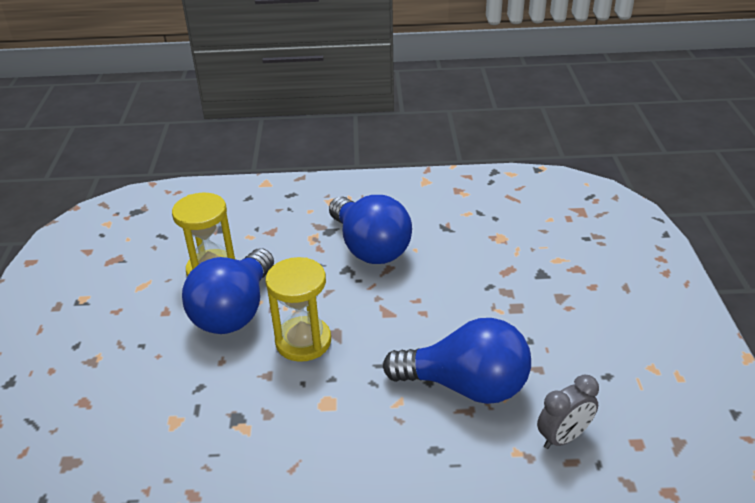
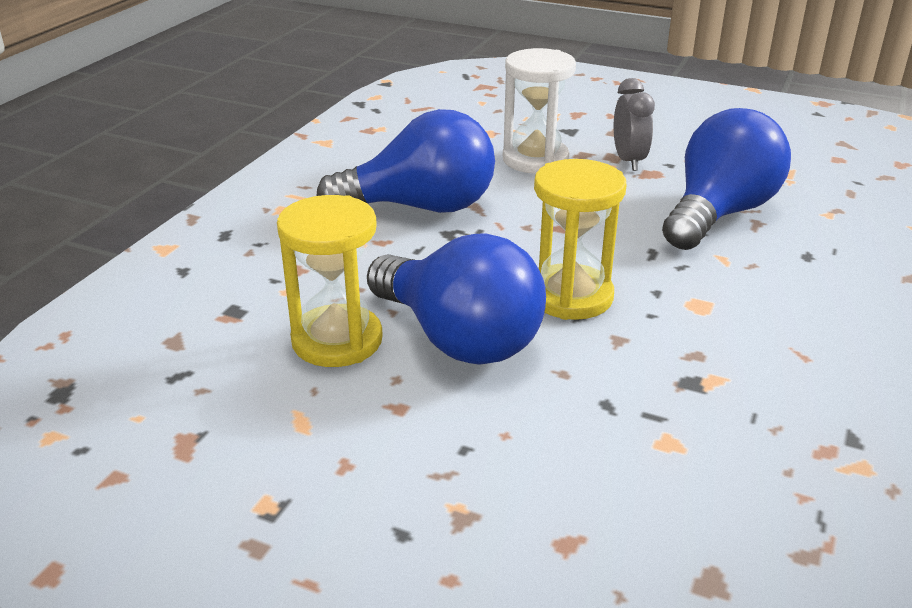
camera: 65 degrees left, 5 degrees down
(477, 272) = (535, 159): none -> white hourglass
(563, 437) = (817, 187): grey clock -> grey clock (628, 161)

